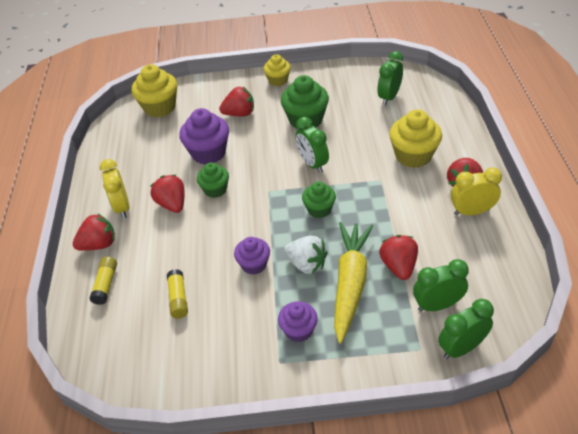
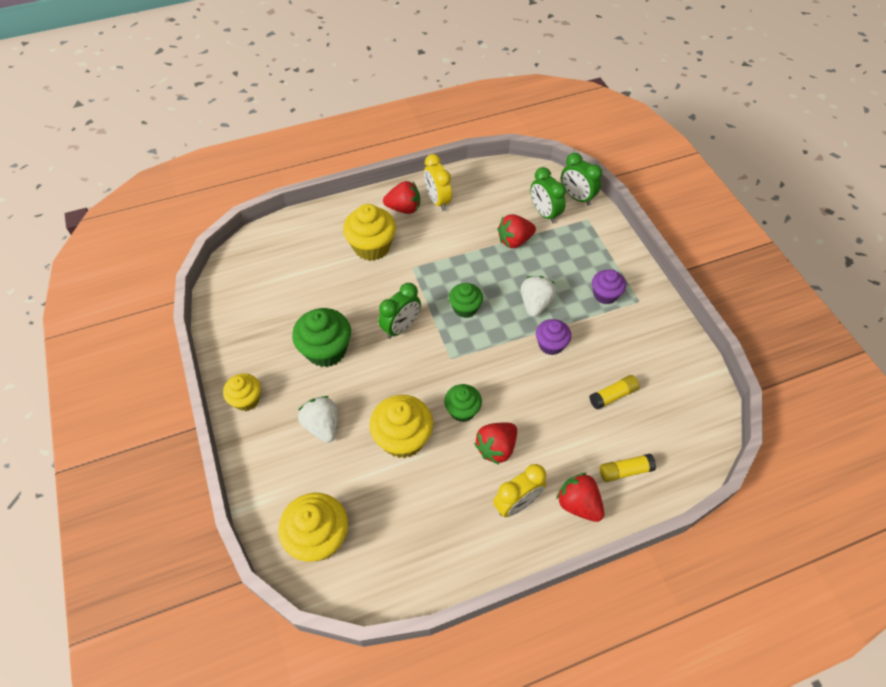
camera: 110 degrees left, 10 degrees up
(208, 153) = (403, 438): purple cupcake -> yellow cupcake
(239, 114) = (322, 425): red strawberry -> white strawberry
(350, 283) = (544, 269): yellow carrot -> none
(389, 97) = (276, 278): green clock -> none

